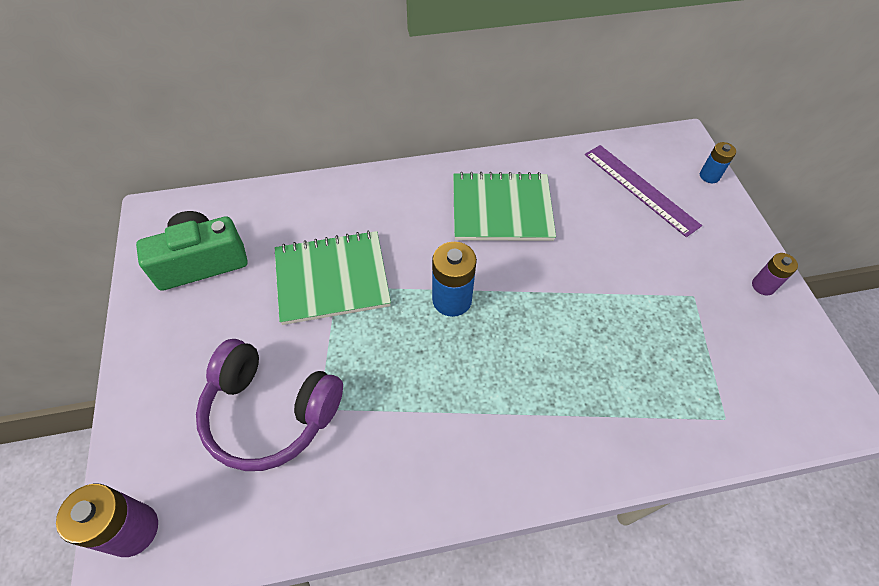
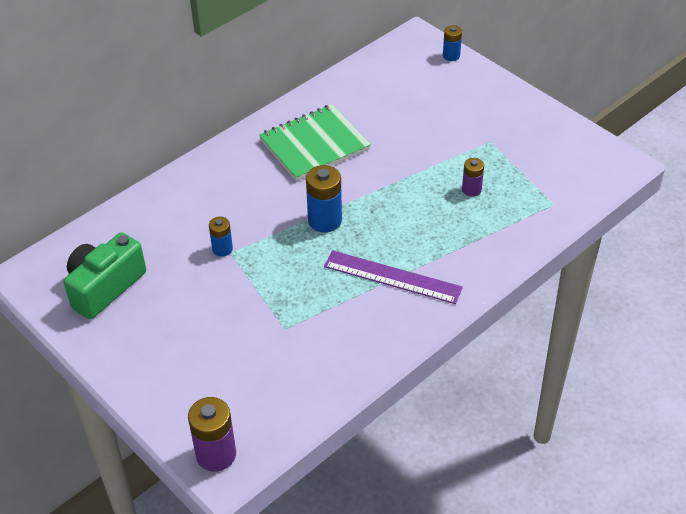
camera: 30 degrees left, 10 degrees down
(270, 412) = (251, 347): purple headphones -> none
(332, 279) = (222, 249): green notebook -> blue battery
(640, 189) = (407, 86): purple ruler -> purple ruler (392, 277)
(763, 286) = (531, 114): purple battery -> purple battery (471, 190)

